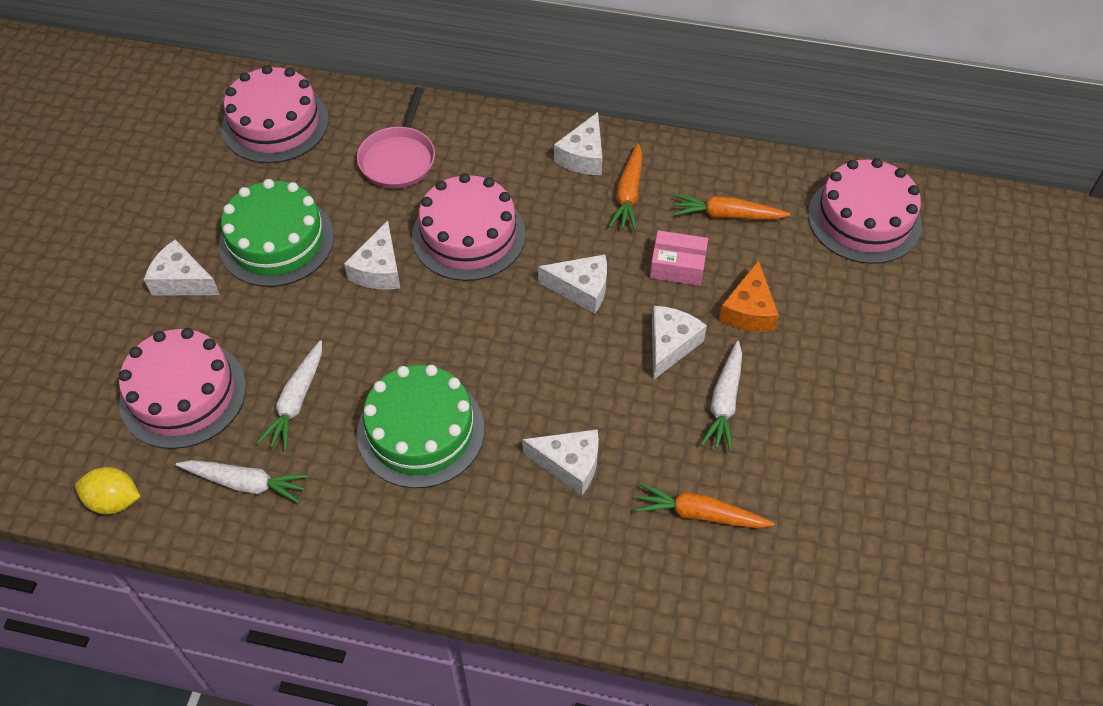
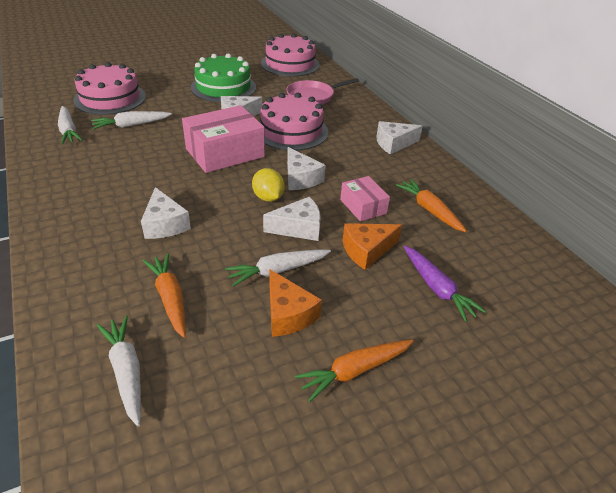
camera: 50 degrees right, 15 degrees down
(114, 501) = (34, 105): yellow lemon -> yellow lemon (268, 197)
(182, 281) = (175, 76): white cheese -> none
(420, 431) = (144, 165): green cake -> none
(462, 332) = (225, 153): none -> pink box
(628, 194) = (390, 168): orange carrot -> orange carrot (354, 371)
(775, 592) = (126, 371): none -> white carrot
(789, 428) = (288, 314): none -> orange cheese
(837, 293) = (437, 288): none -> purple carrot
(864, 219) = (520, 274): pink cake -> none

